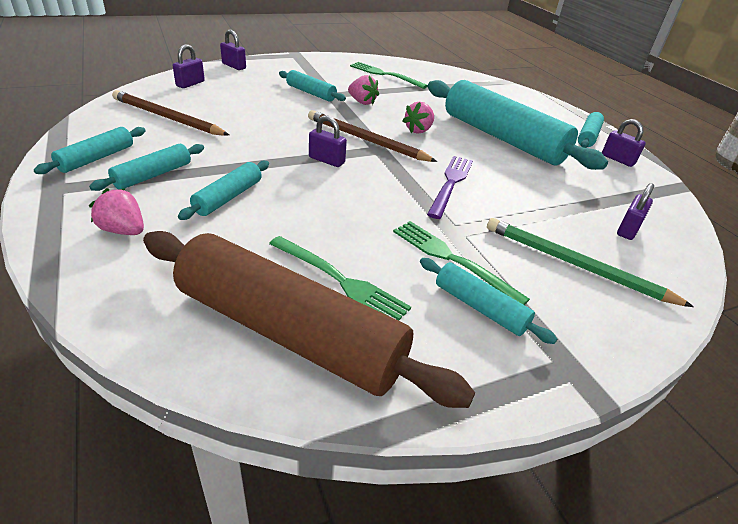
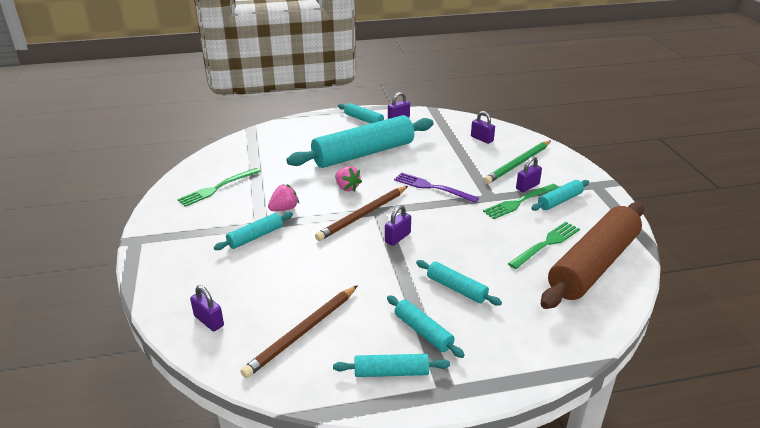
camera: 75 degrees left, 5 degrees down
(96, 158) = (391, 372): turquoise rolling pin -> turquoise rolling pin turned 45 degrees counterclockwise
(123, 230) = (506, 340): pink strawberry -> none
(234, 66) = (158, 288): purple padlock -> purple padlock (527, 186)

